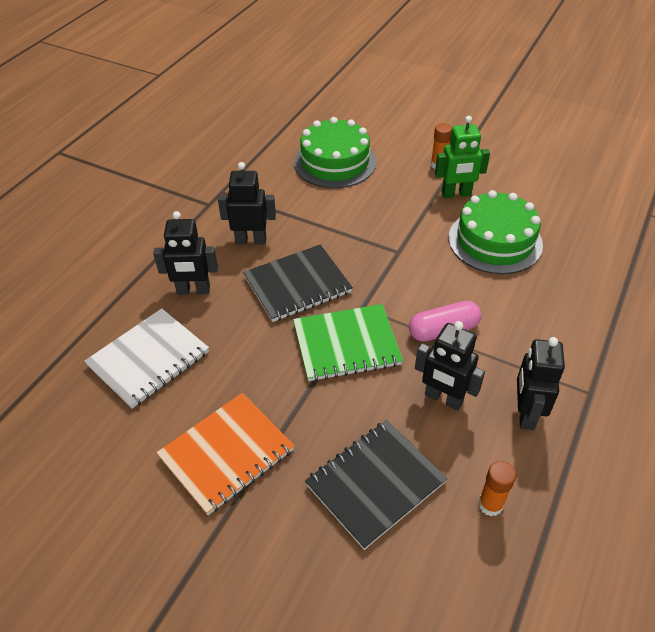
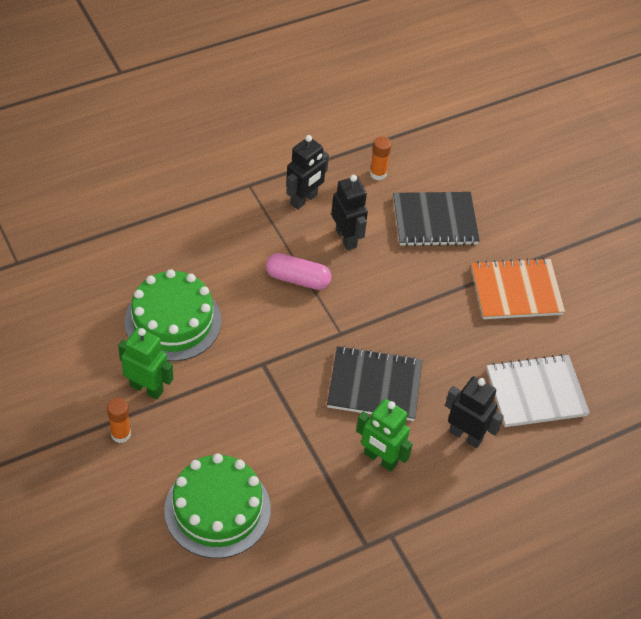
camera: 150 degrees left, 5 degrees up
(251, 240) = (380, 459): black robot -> green robot
(346, 344) = (378, 312): green notebook -> none

